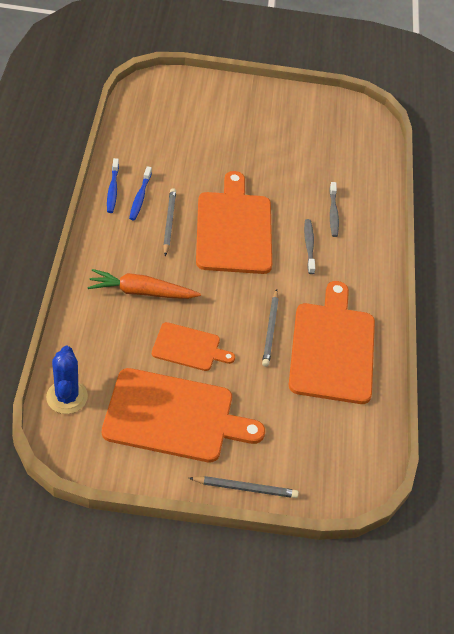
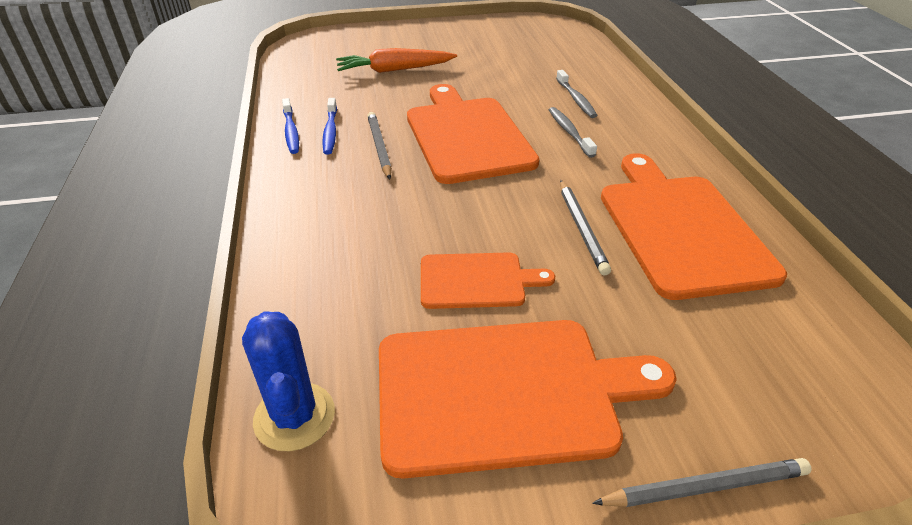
camera: 10 degrees left, 10 degrees down
(141, 292) = (372, 228): orange carrot -> orange carrot (394, 70)

